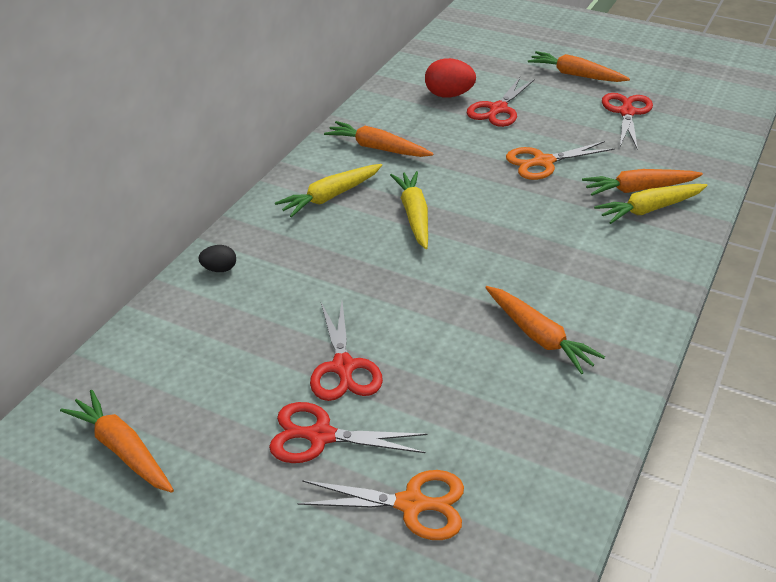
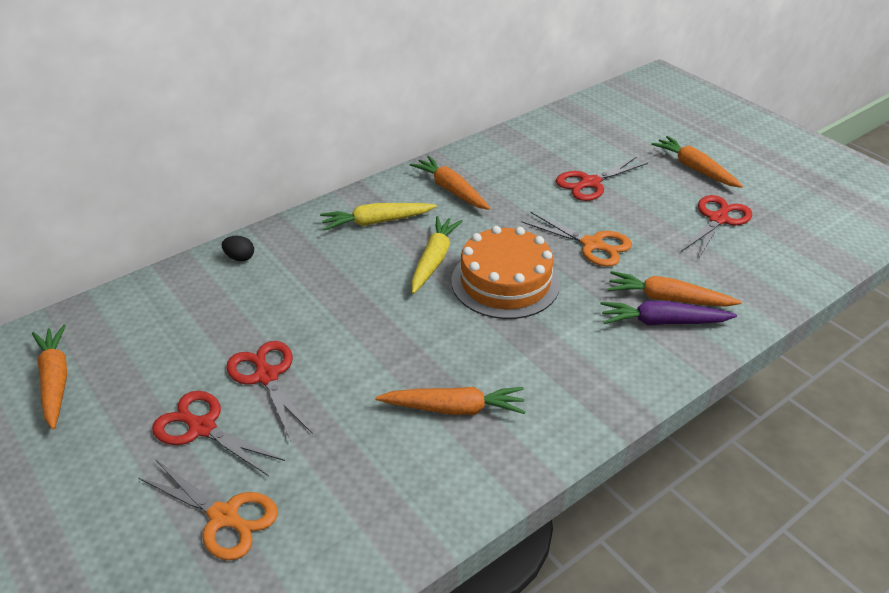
camera: 25 degrees right, 0 degrees up
(343, 367) = (267, 375): red scissors -> red scissors turned 135 degrees clockwise
(448, 95) = (554, 158): red egg -> none
(494, 215) = (505, 282): none -> orange cake
(538, 336) = (454, 408): orange carrot -> orange carrot turned 75 degrees counterclockwise
(543, 162) = (593, 245): orange scissors -> orange scissors turned 150 degrees counterclockwise
(649, 209) = (662, 322): yellow carrot -> purple carrot

